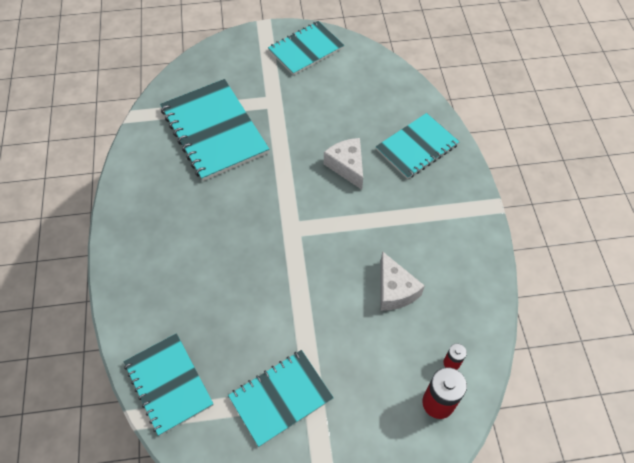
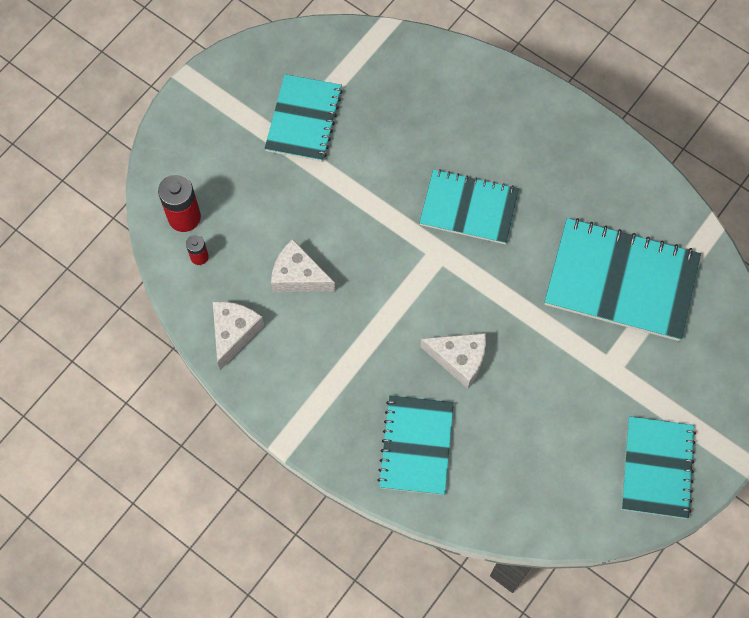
camera: 135 degrees right, 10 degrees up
(168, 384) = (393, 58): turquoise notebook -> turquoise notebook (469, 208)
(470, 291) = (234, 333): none -> white cheese

